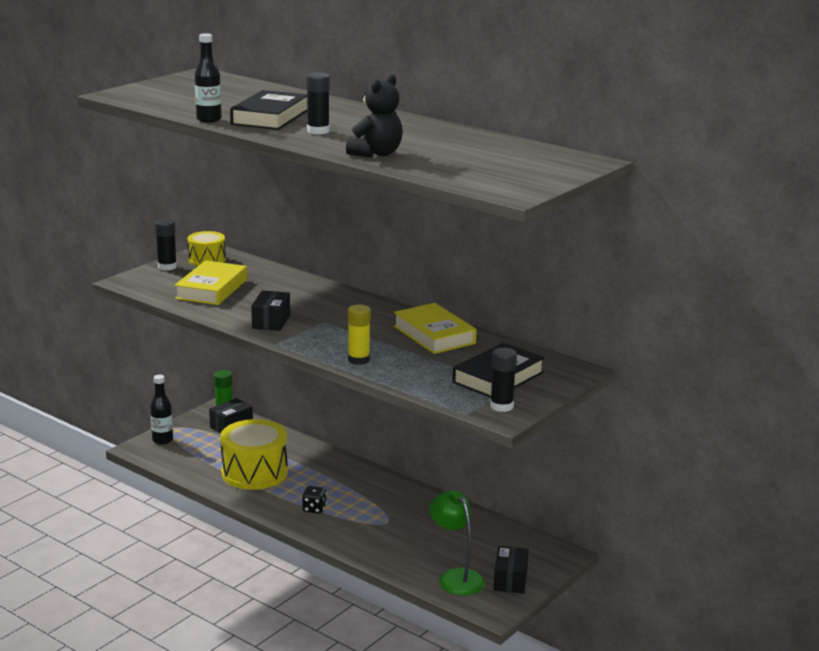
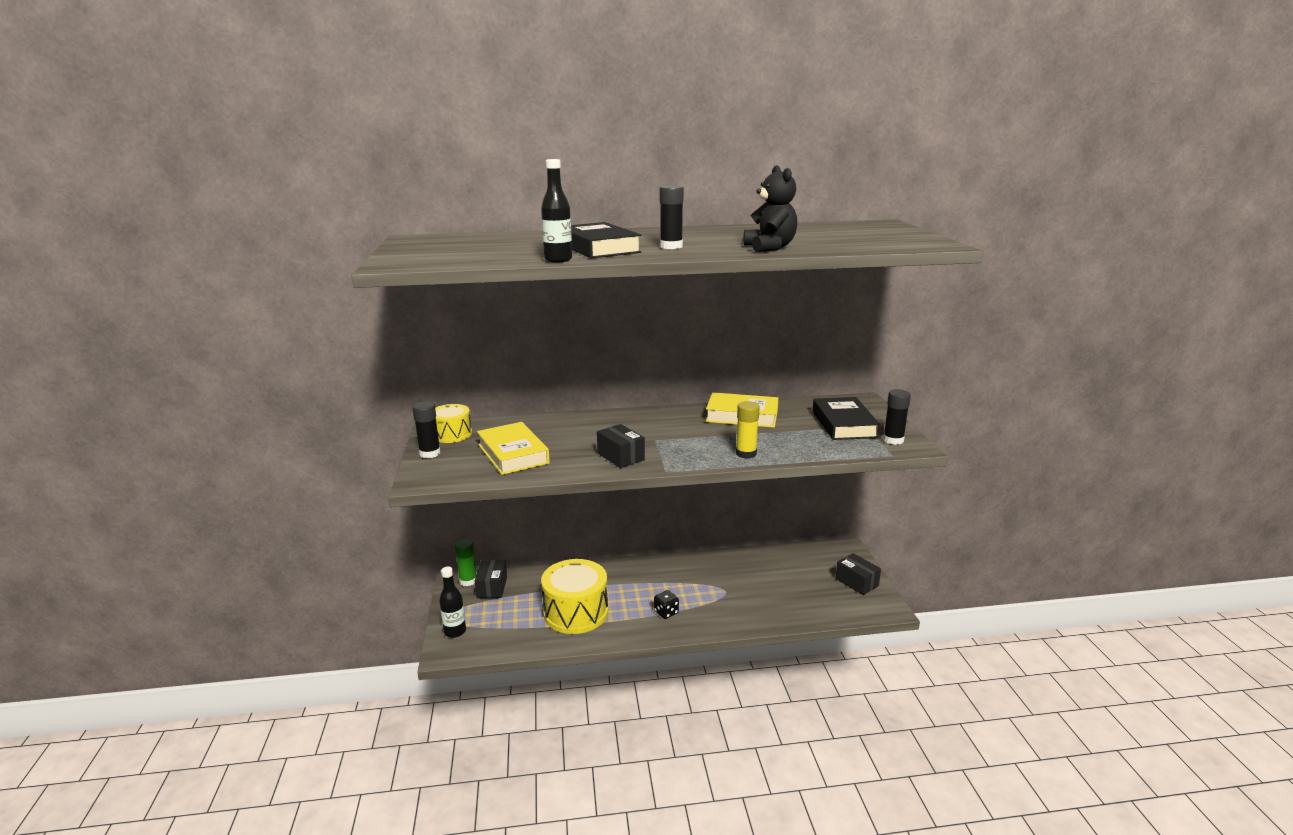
camera: 45 degrees left, 0 degrees up
(456, 577) = (830, 601): green lamp -> none

